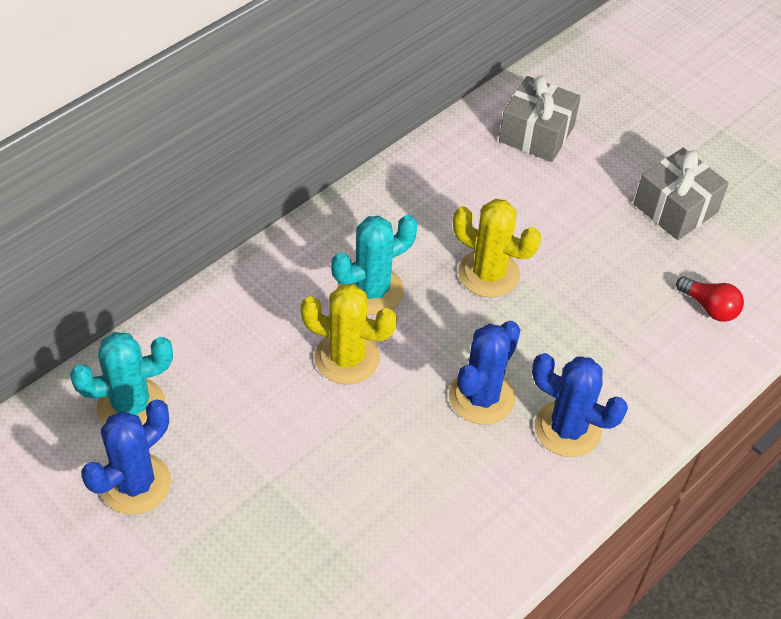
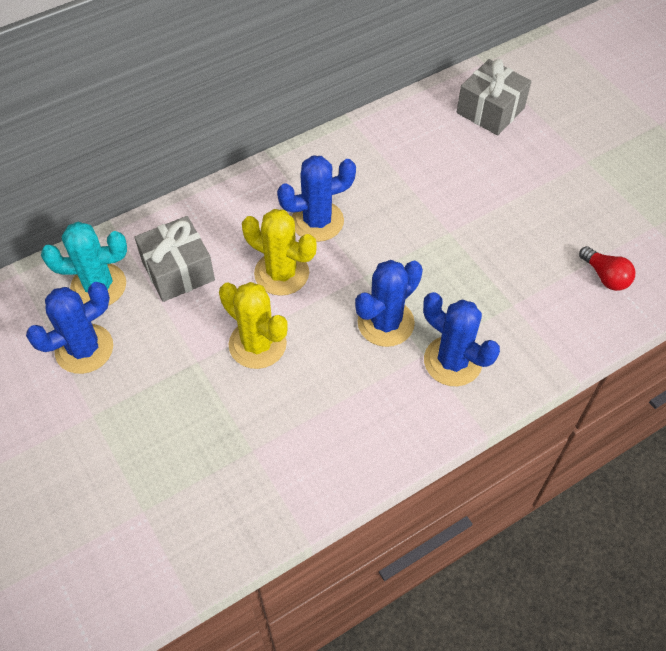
camera: 15 degrees right, 5 degrees up
(372, 290) = (317, 221): turquoise cactus -> blue cactus
(488, 274) = (419, 221): yellow cactus -> yellow cactus (257, 344)
(675, 208) = (596, 188): grey gift -> grey gift (178, 271)

